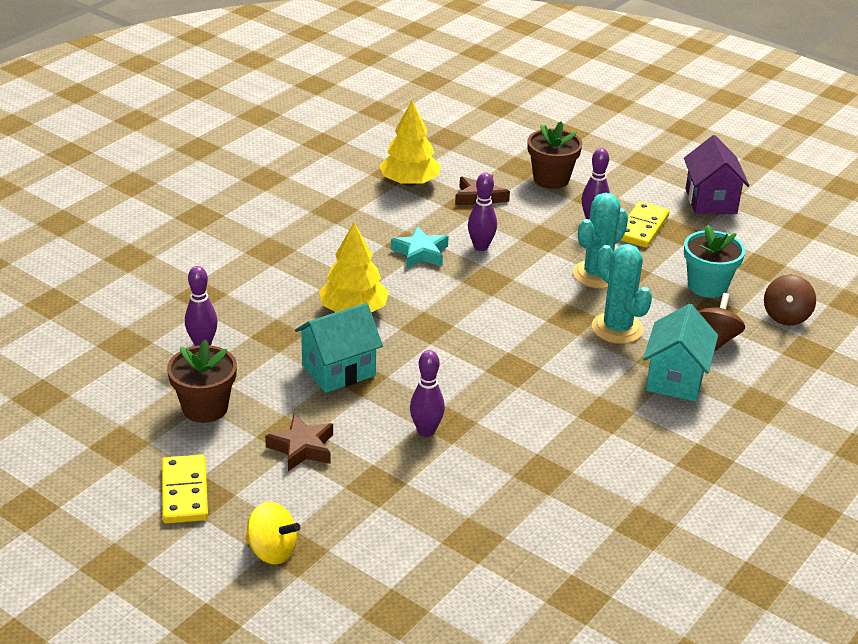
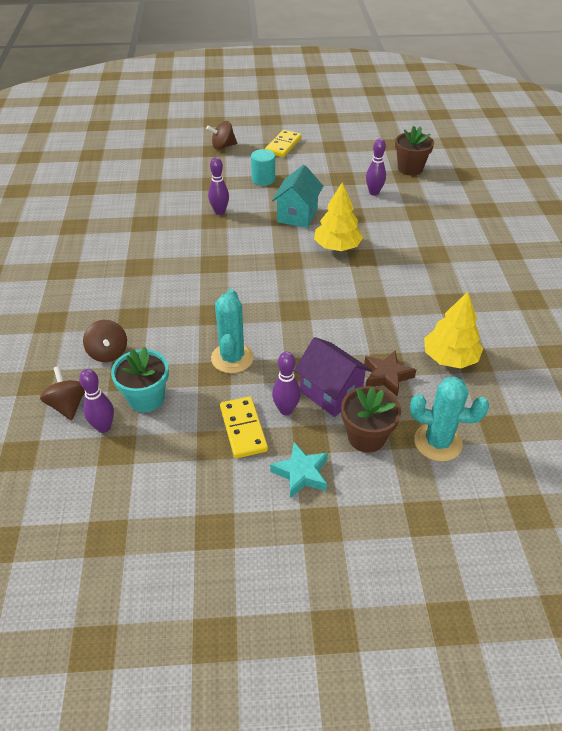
camera: 140 degrees right, 10 degrees up
(184, 492) = (283, 145): yellow domino -> yellow domino turned 75 degrees clockwise
(205, 408) = (326, 172): brown flower pot -> brown flower pot (410, 169)
(272, 551) = (223, 146): yellow spinning top -> brown spinning top
(302, 448) = (263, 179): brown star -> turquoise cylinder
(420, 253) = (357, 304): turquoise star -> turquoise star (301, 473)
(481, 247) = (330, 332): purple bowling pin -> purple bowling pin (103, 427)
(617, 328) = (179, 323): turquoise cactus -> turquoise cactus (438, 442)
(675, 379) = (114, 309): turquoise house -> none
(711, 201) = (214, 508): purple house -> purple house (330, 393)

